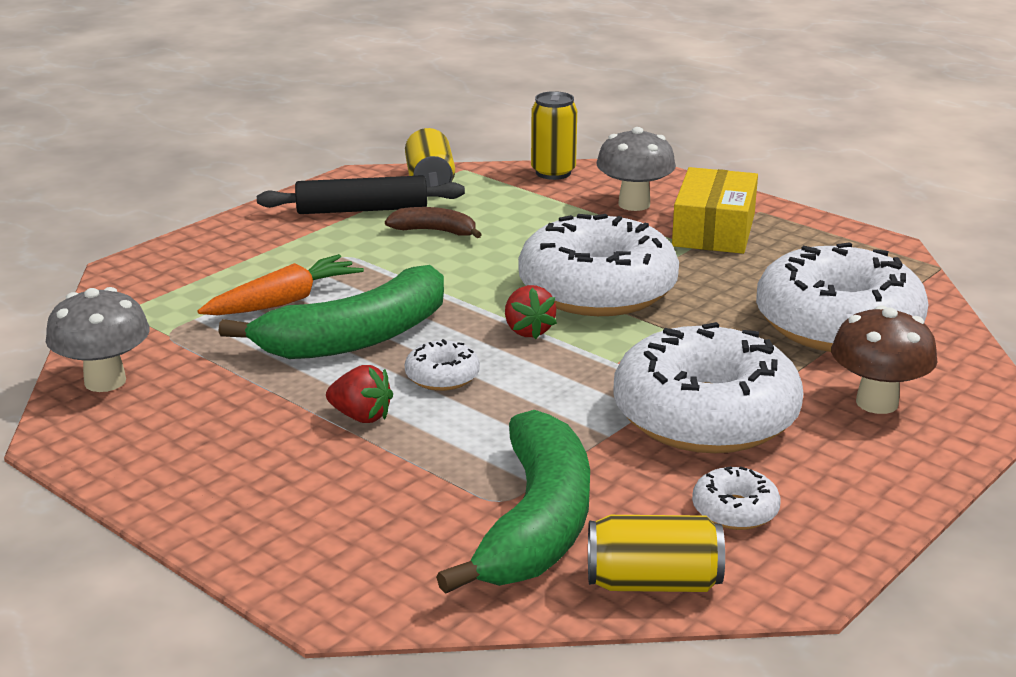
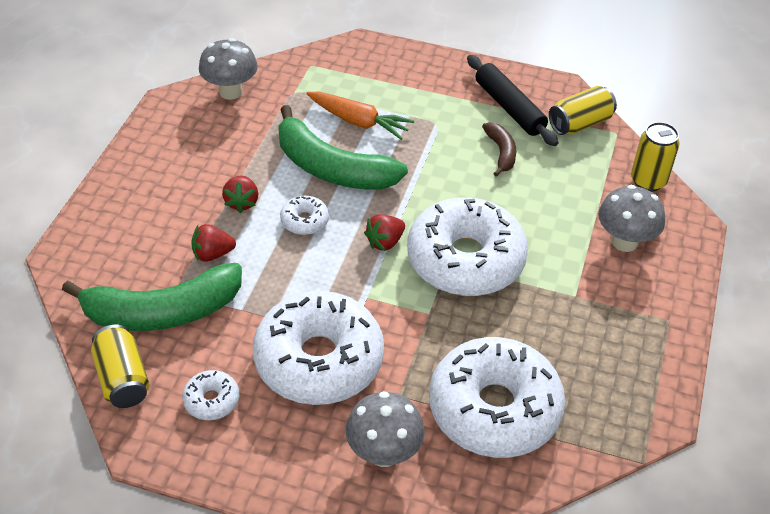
camera: 65 degrees right, 20 degrees up
(449, 460) = (212, 254): none -> red strawberry
(714, 230) = (611, 300): yellow box -> none
(877, 403) = (384, 453): brown mushroom -> grey mushroom

